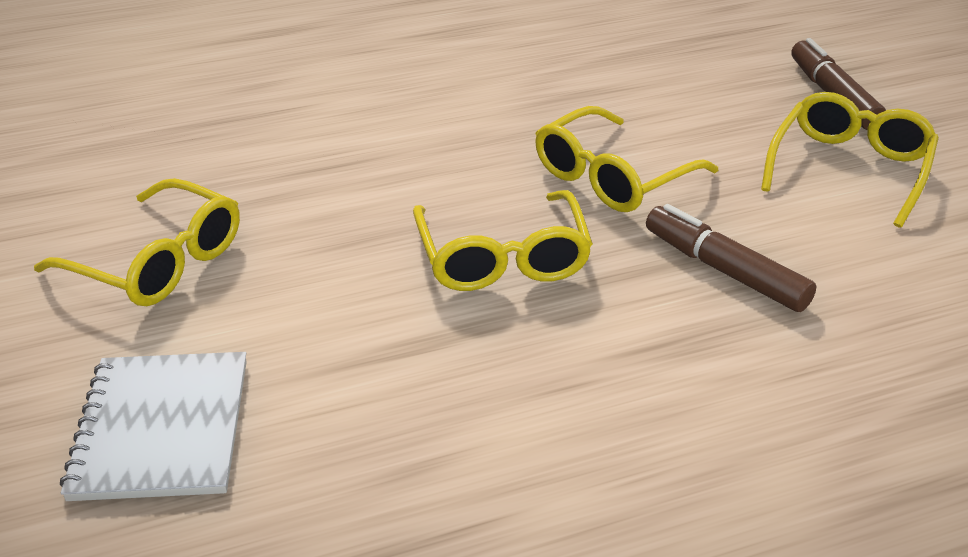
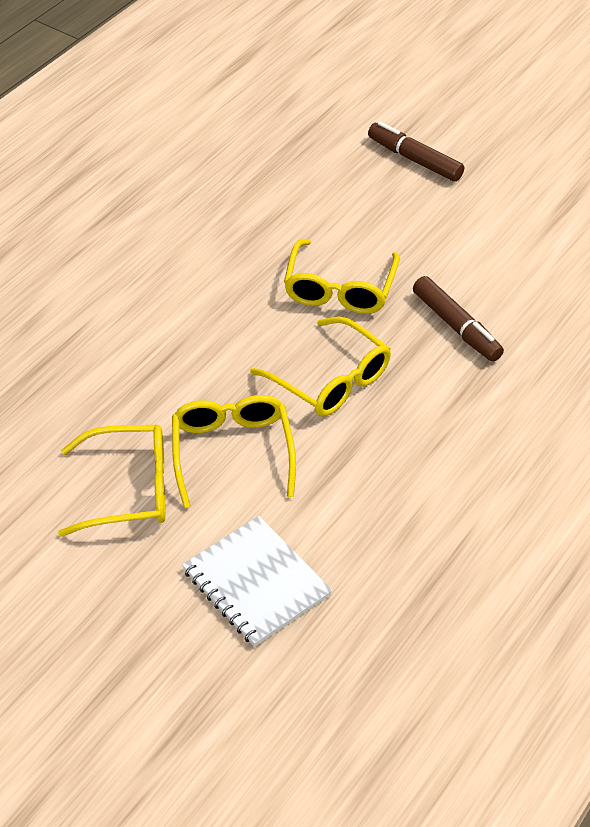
camera: 35 degrees left, 10 degrees up
(724, 270) = (456, 326): brown marker -> brown marker turned 135 degrees counterclockwise
(849, 168) = (466, 217): yellow glasses -> yellow glasses (232, 452)

